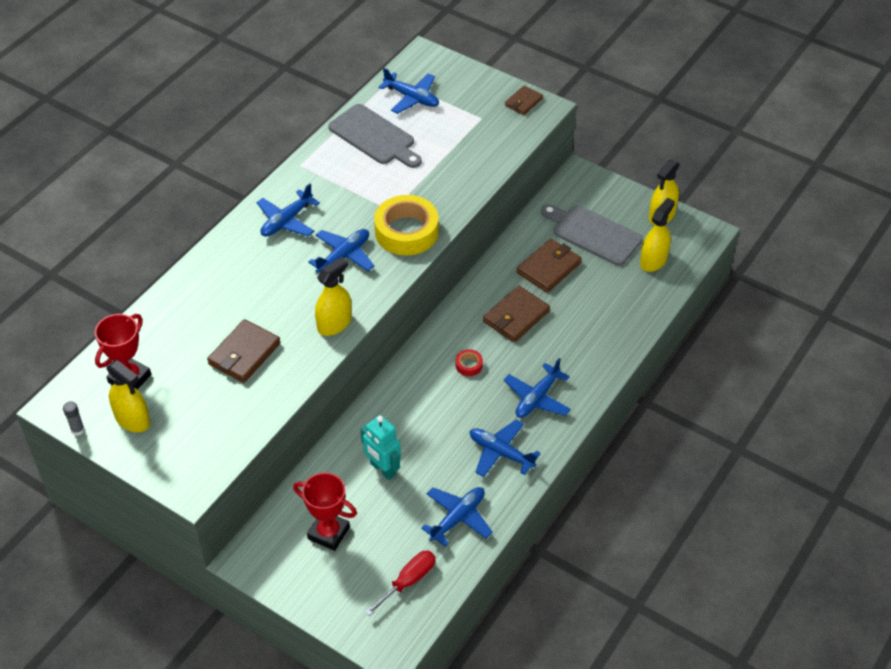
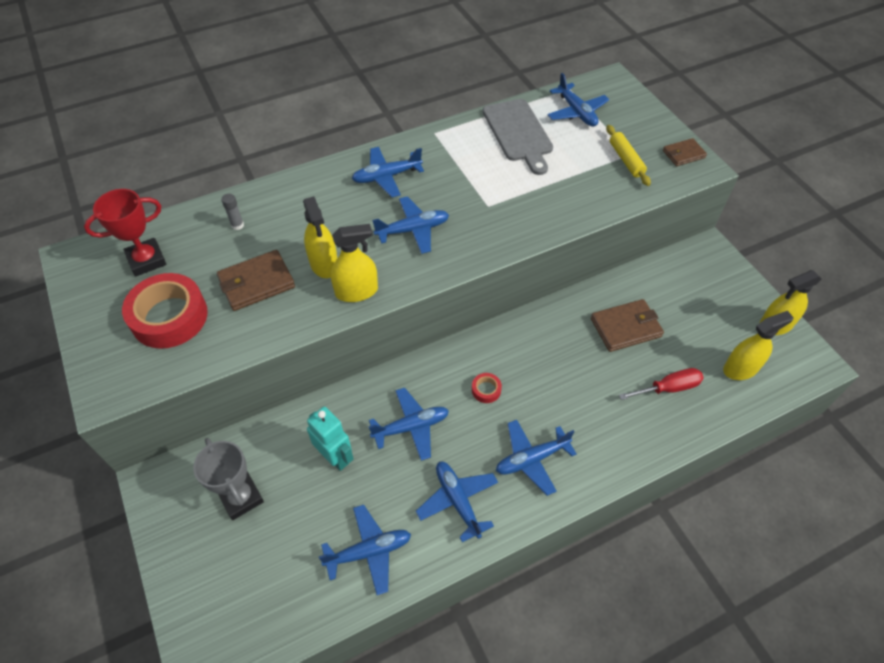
camera: 30 degrees right, 5 degrees up
(77, 430) = (67, 287): grey glue stick -> grey glue stick (237, 225)
(132, 420) = (116, 300): yellow spray bottle -> yellow spray bottle (324, 264)
(192, 411) = (169, 317): none -> red tape
(328, 533) = (241, 497): red trophy -> grey trophy
(382, 469) = (335, 457): turquoise robot -> turquoise robot turned 150 degrees clockwise
(406, 231) = (487, 231): yellow tape -> none
(408, 581) = (274, 596): red screwdriver -> red screwdriver (668, 388)
(428, 420) = (411, 427): none -> blue plane
(480, 125) = (626, 160): none -> yellow rolling pin
(516, 316) = (563, 362): brown wallet -> none
(593, 234) = (691, 313): grey cutting board -> none

